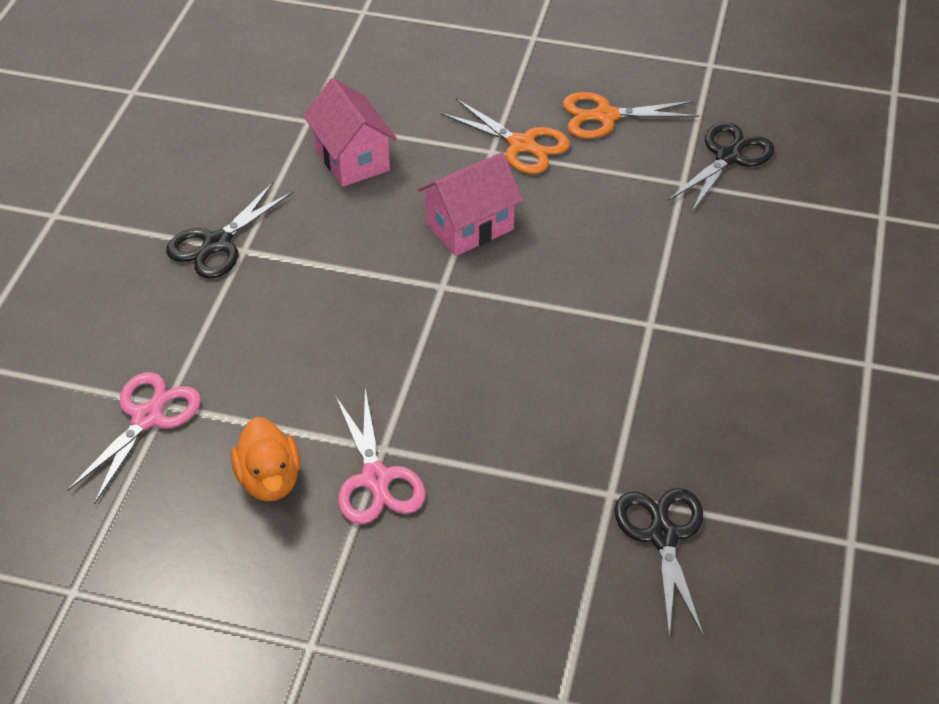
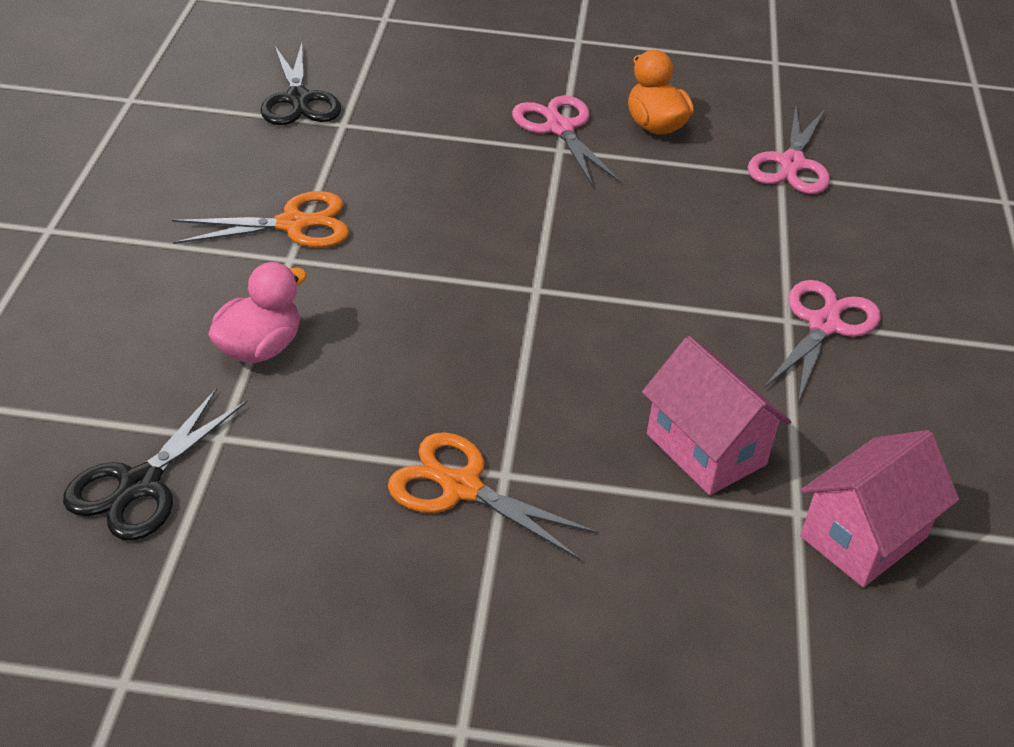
camera: 170 degrees right, 5 degrees down
(217, 243) = (823, 325): black scissors -> pink scissors
(470, 227) = (517, 359): pink house -> pink house (863, 537)
(606, 116) = (328, 549): orange scissors -> orange scissors (293, 224)
(665, 245) = (259, 348): none -> pink duck

